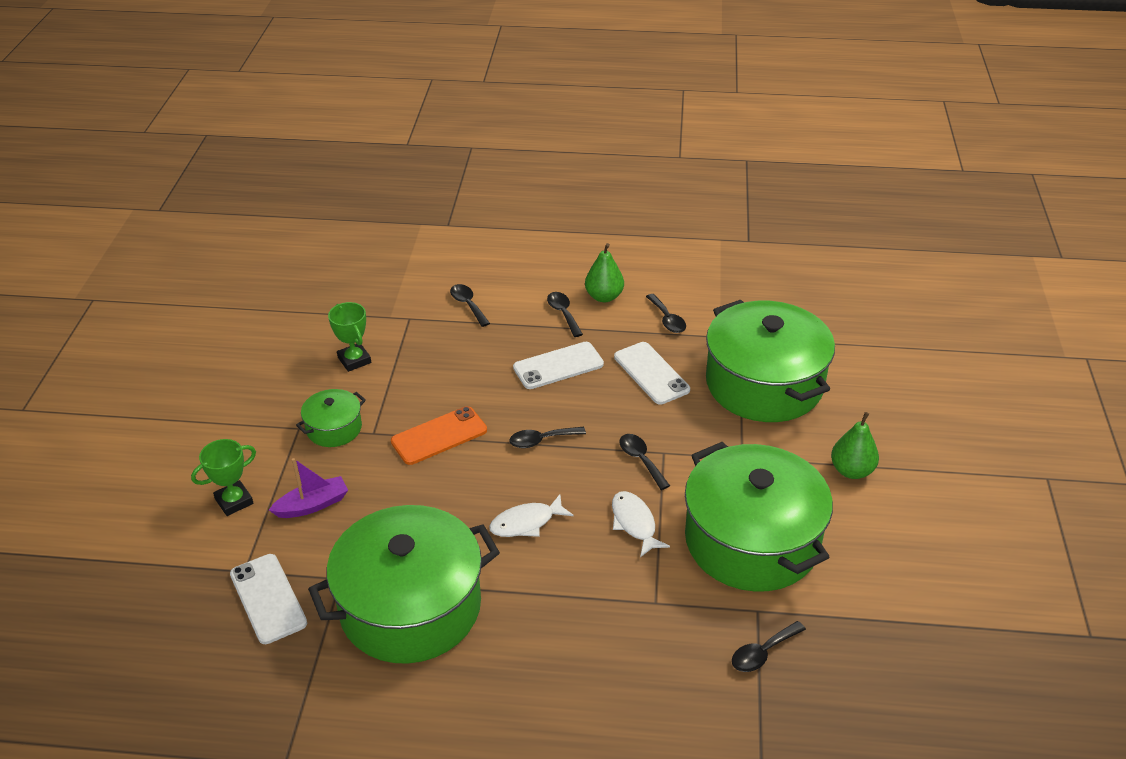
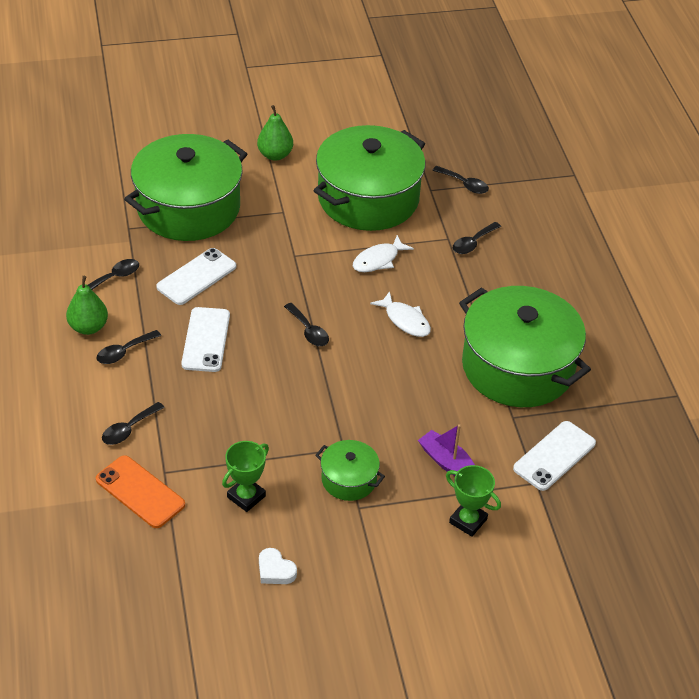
camera: 110 degrees left, 5 degrees up
(267, 363) = (275, 570): none -> white heart
(439, 436) = (329, 400): orange phone -> orange phone (140, 492)
(558, 366) = (206, 340): white phone -> white phone turned 45 degrees clockwise
(641, 460) = (308, 267): black spoon -> black spoon (473, 243)

